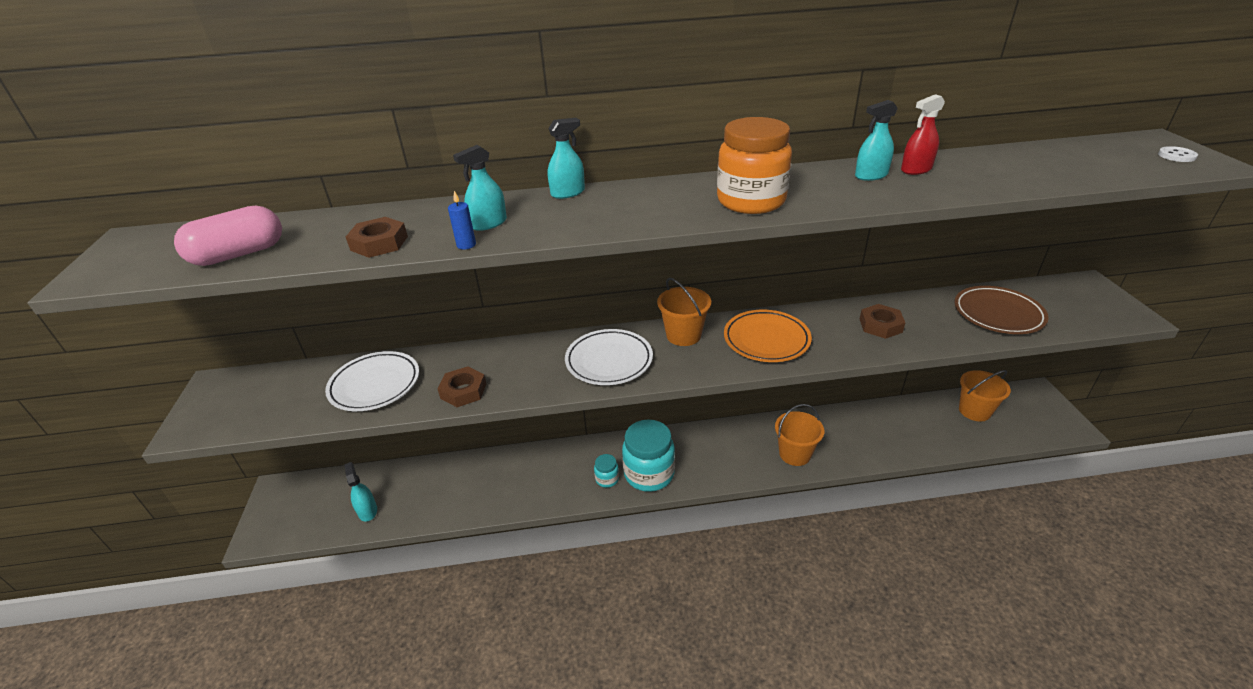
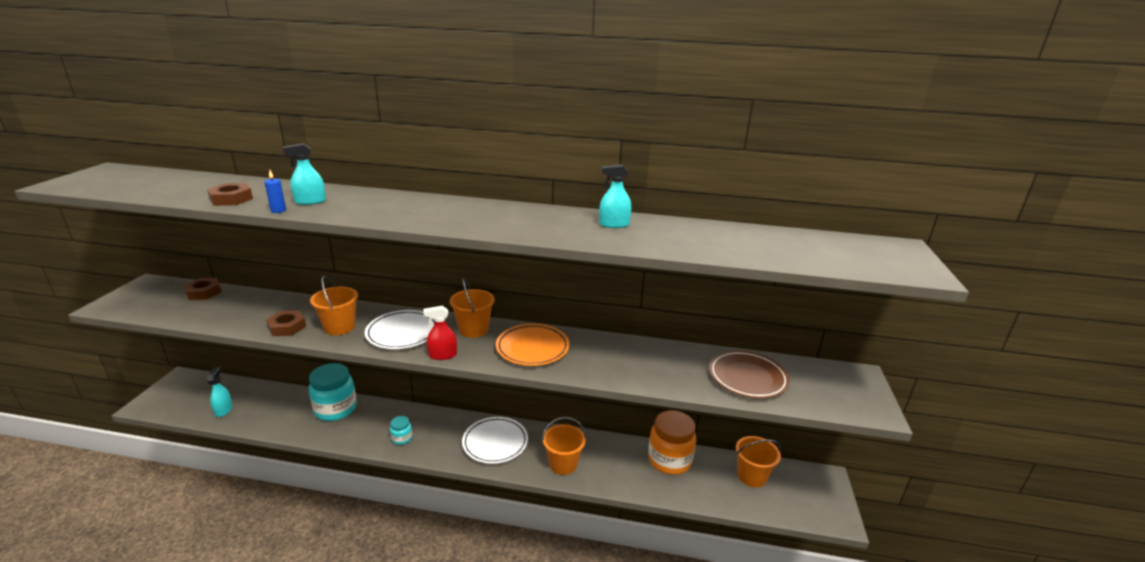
camera: 15 degrees right, 10 degrees down
(239, 254) = (148, 189): pink capsule -> none
(375, 385) = (237, 309): white plate -> white plate (495, 443)
(528, 373) = (339, 327): none -> orange bucket
(568, 193) = (386, 194): turquoise spray bottle -> none
(649, 474) = (436, 444): turquoise jar -> turquoise jar (336, 409)
(751, 201) = (499, 223): orange jar -> orange jar (669, 460)
(880, 325) = (635, 361): brown nut -> brown nut (204, 292)
(916, 169) = (655, 227): red spray bottle -> red spray bottle (442, 355)
(1176, 156) = (898, 261): white button -> none

